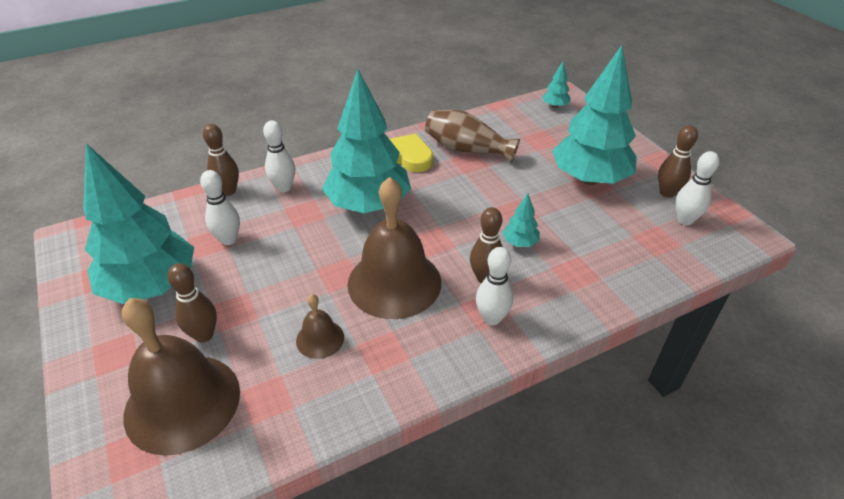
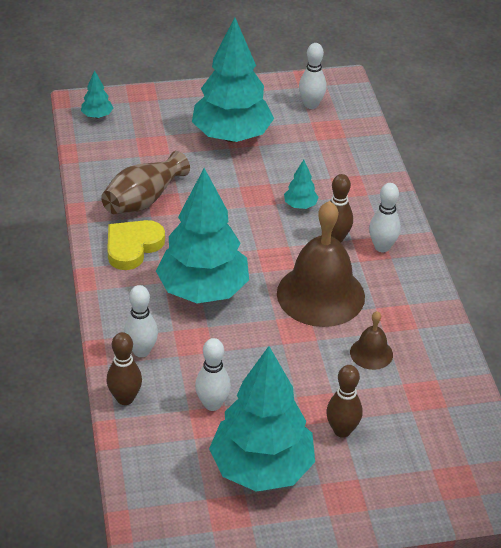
camera: 75 degrees left, 0 degrees up
(182, 402) = (414, 448): brown bell -> none
(667, 193) = (272, 100): brown bowling pin -> none

